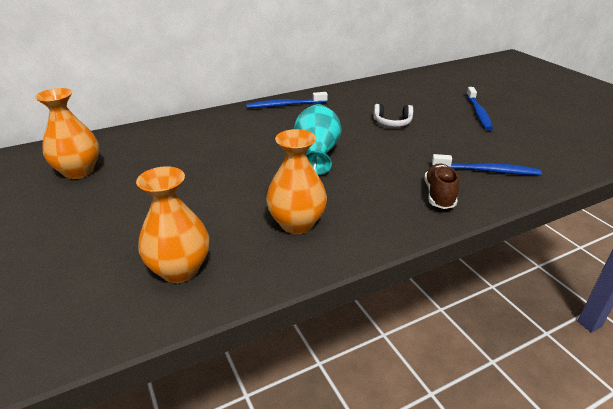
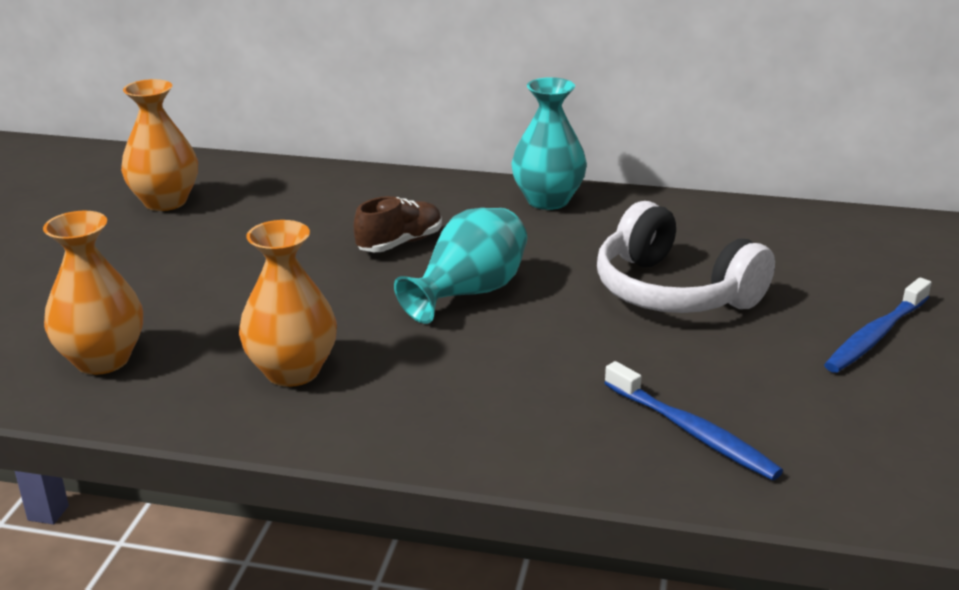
camera: 40 degrees right, 5 degrees down
(285, 105) = (548, 200): blue toothbrush -> turquoise vase
(392, 123) = (674, 291): white headphones -> white headphones, size x1.99
(439, 195) = (541, 428): brown shoe -> brown shoe (400, 243)

